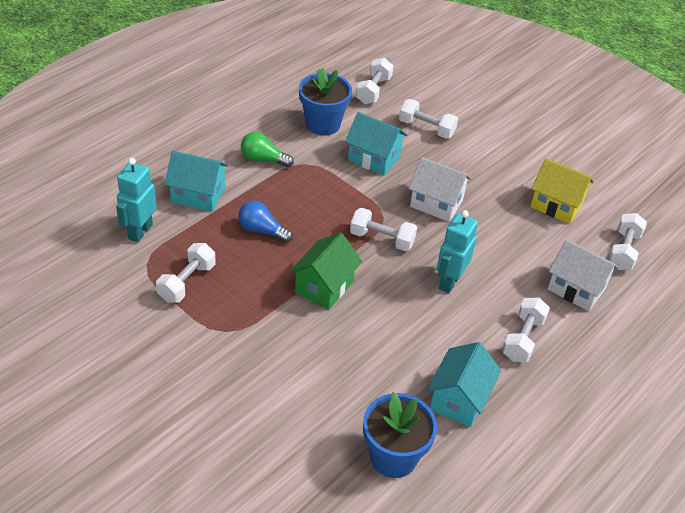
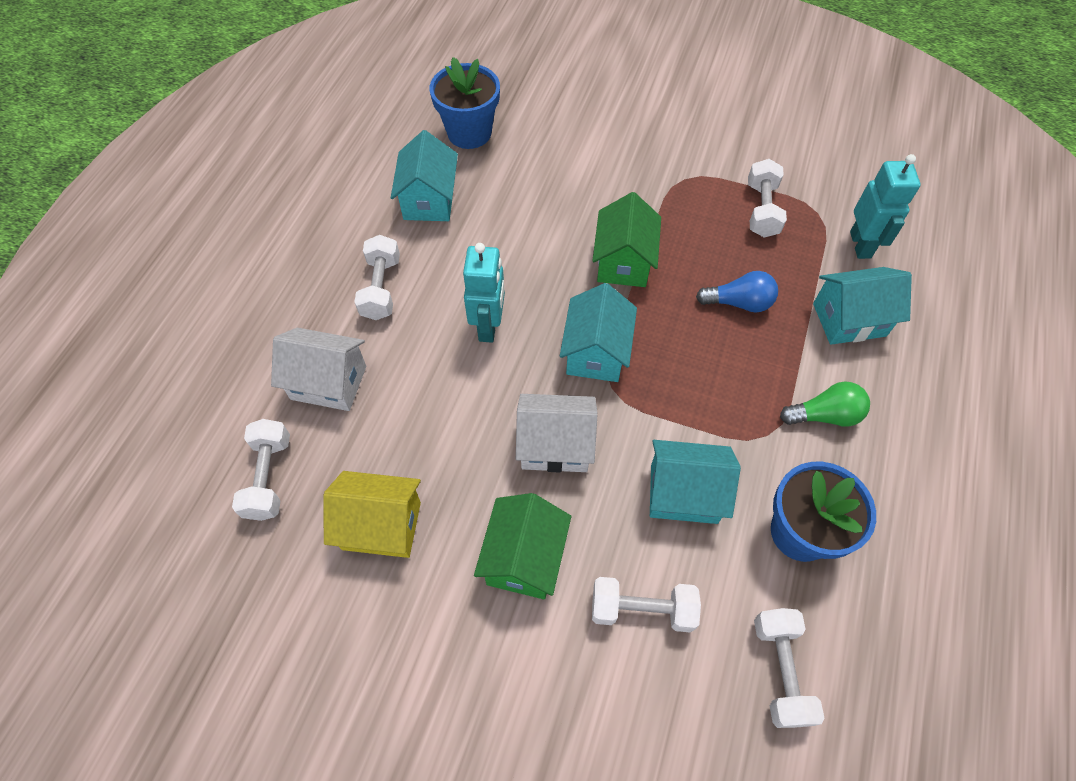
camera: 160 degrees right, 15 degrees up
(382, 239) = (596, 352): white dumbbell -> turquoise house
(479, 165) = (524, 558): none -> green house

